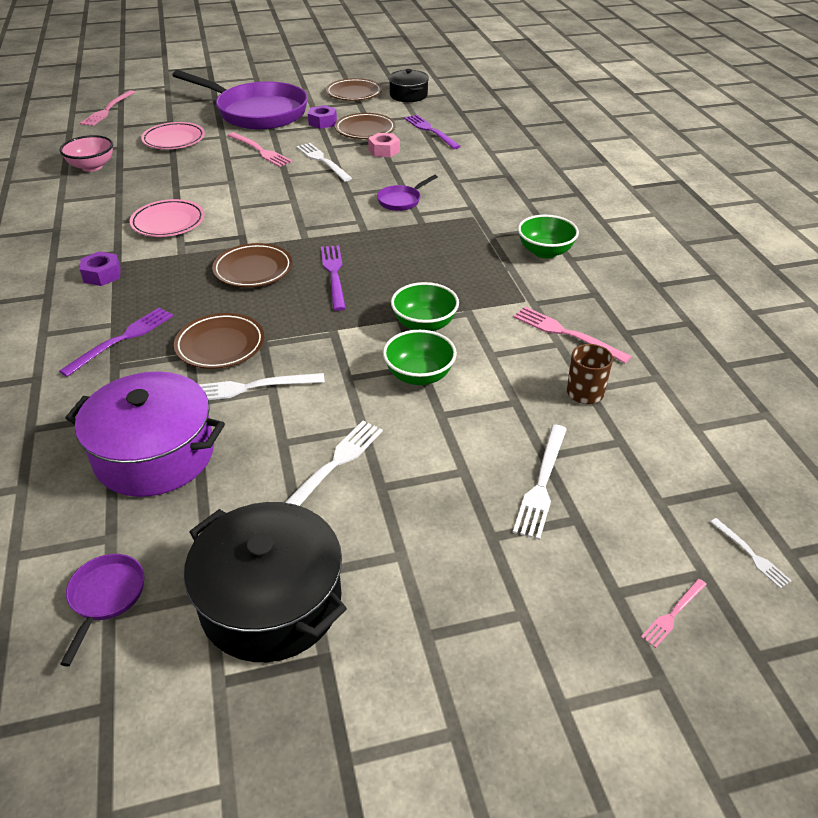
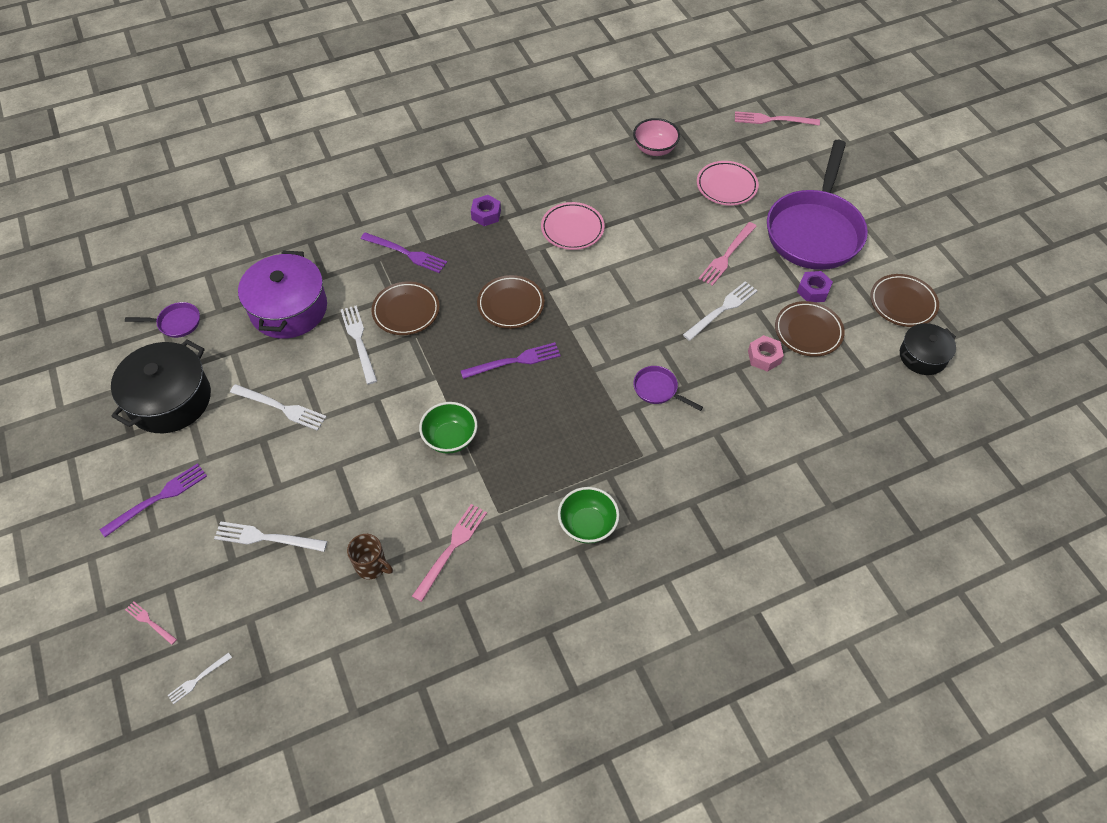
camera: 80 degrees right, 15 degrees up
(419, 375) = (382, 444): green bowl -> none
(431, 131) = (830, 392): purple fork -> purple fork (158, 499)

